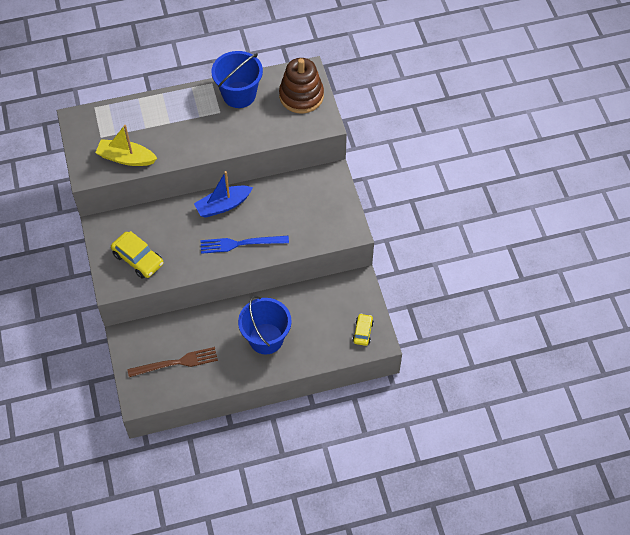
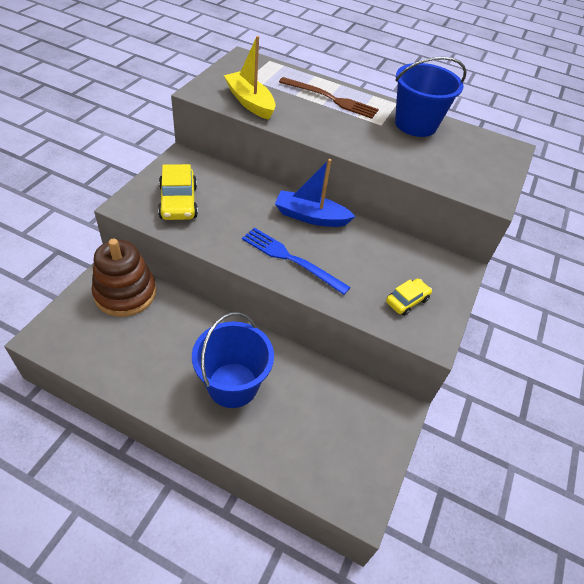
camera: 35 degrees right, 10 degrees down
(176, 363) = (120, 333): brown fork -> brown fork (331, 99)
(301, 96) = (484, 161): brown stacking toy -> brown stacking toy (125, 293)
(363, 332) = (350, 473): yellow car -> yellow car (407, 300)

